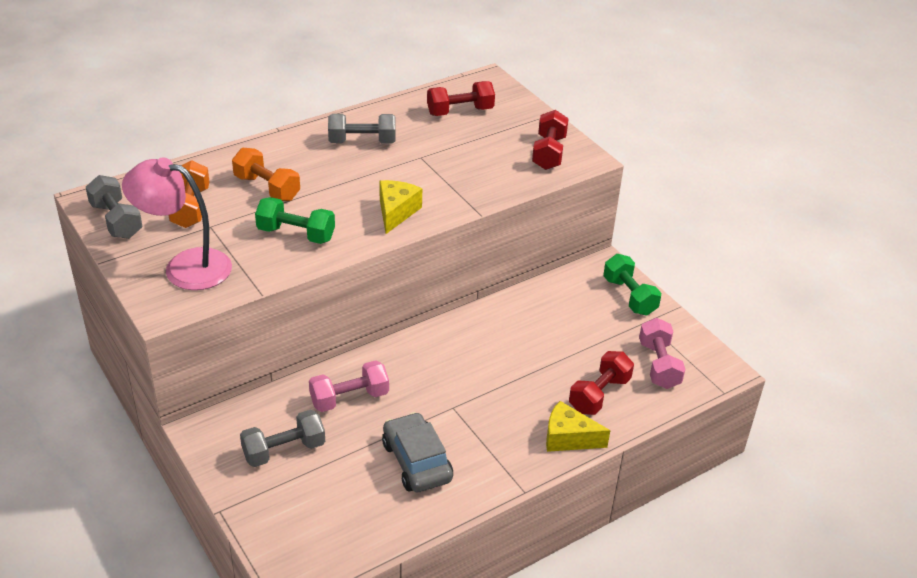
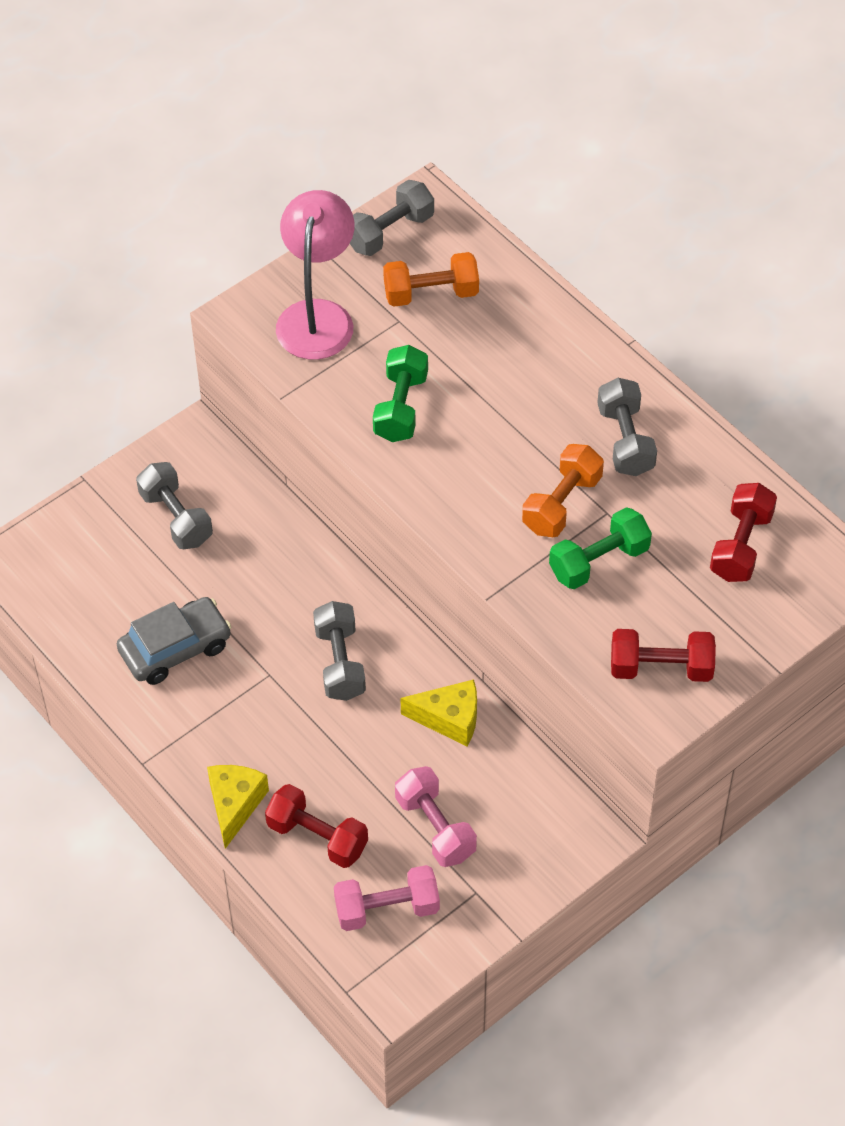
camera: 85 degrees right, 15 degrees up
(267, 188) = (490, 359): orange dumbbell -> orange dumbbell (561, 503)
(349, 398) = (267, 565): pink dumbbell -> pink dumbbell (435, 827)
(396, 212) = (470, 503): yellow cheese -> yellow cheese (449, 719)
(449, 367) = (340, 662): none -> grey dumbbell
(460, 111) = (741, 545): red dumbbell -> red dumbbell turned 45 degrees clockwise
(629, 296) = (526, 869): green dumbbell -> green dumbbell (598, 561)

